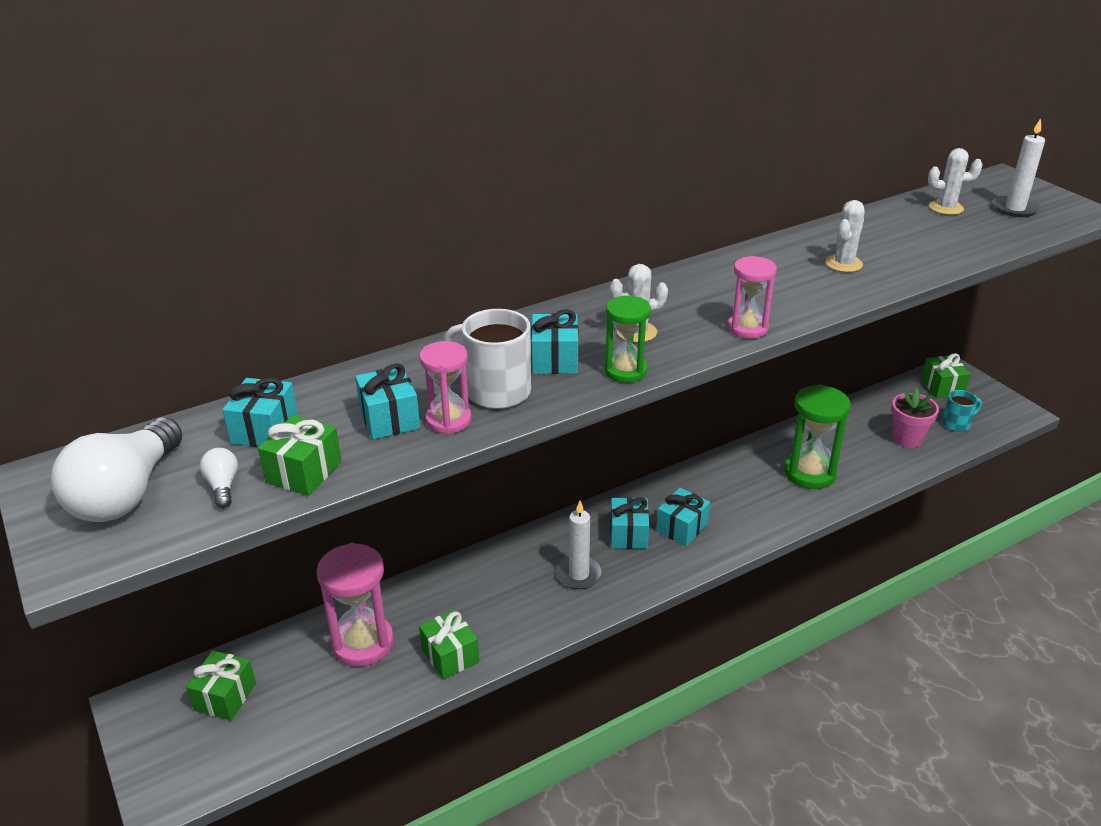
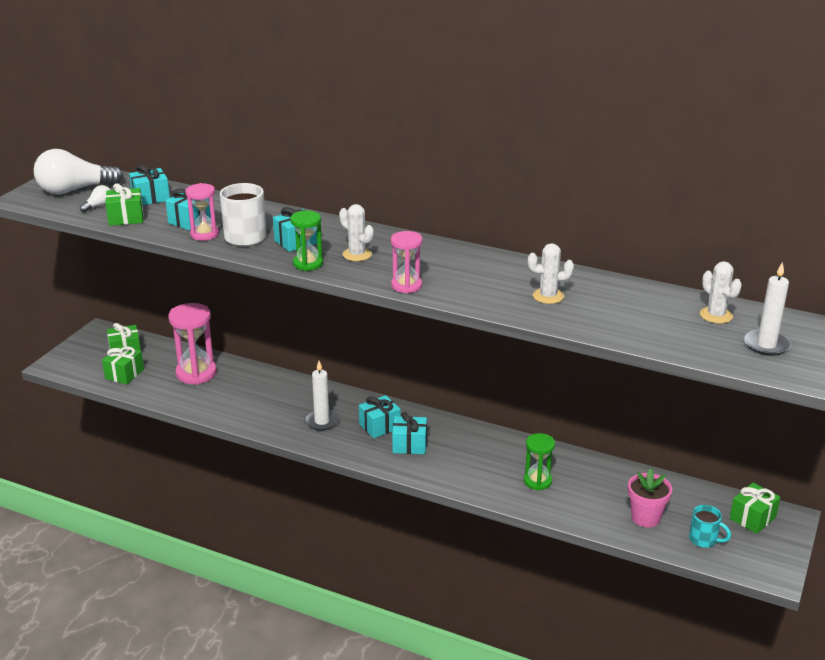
camera: 55 degrees right, 5 degrees down
(450, 655) = (212, 404): green gift -> green gift (124, 374)
(809, 473) = (537, 481): green hourglass -> green hourglass, size x0.61

